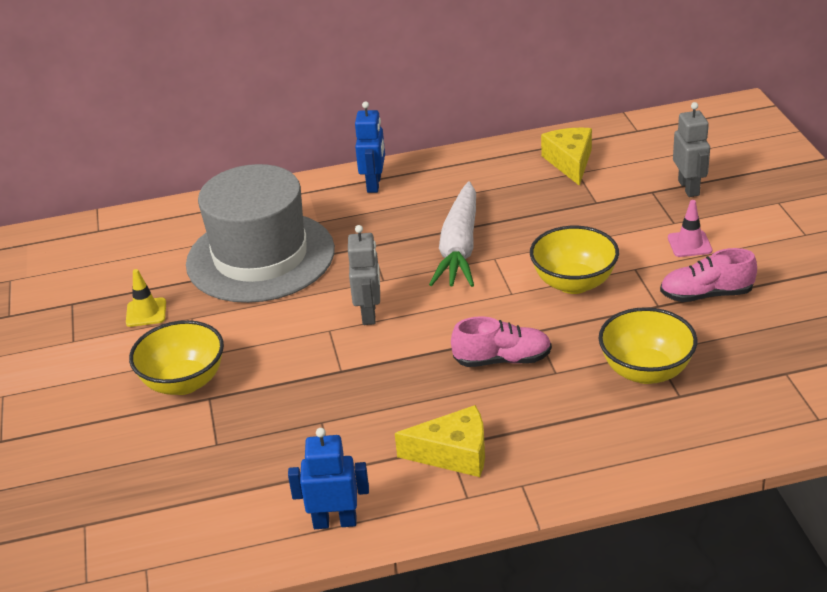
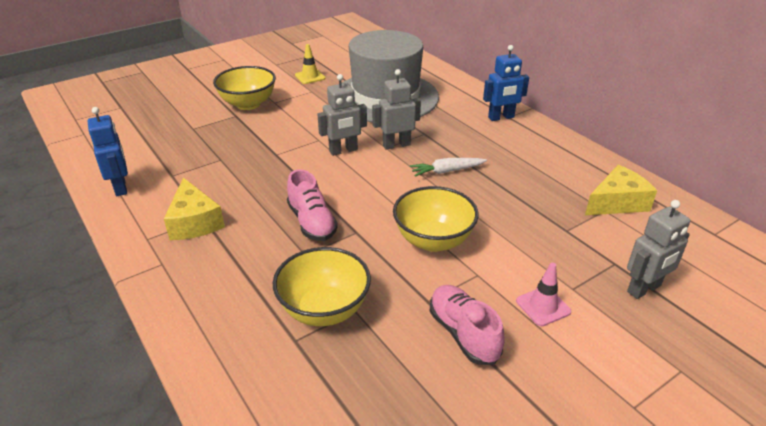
camera: 65 degrees right, 0 degrees up
(382, 271) = (396, 145): none -> grey robot
(459, 247) = (447, 171): white carrot -> white carrot, size x0.52

